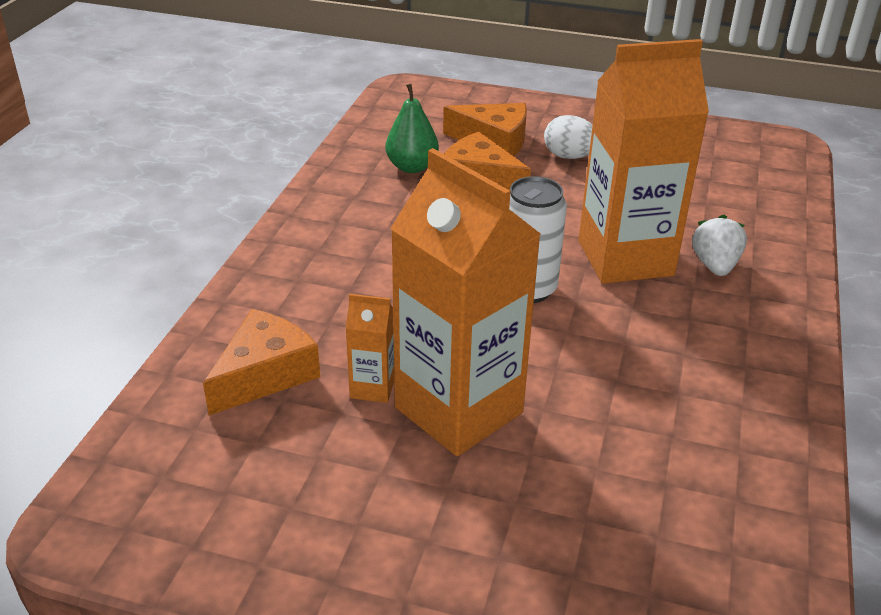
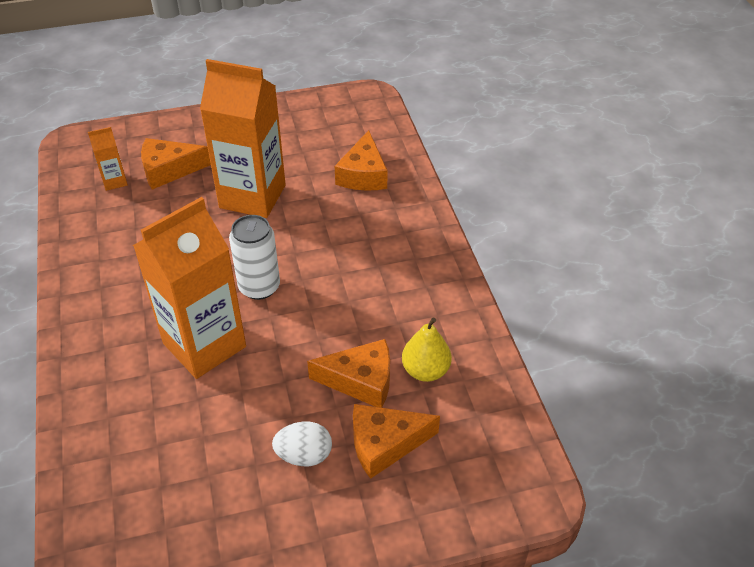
camera: 150 degrees right, 10 degrees up
(372, 388) = (304, 190): orange carton -> orange carton (115, 181)
(412, 167) = (425, 370): green pear -> yellow pear
(576, 525) = (169, 170): none -> orange cheese
(715, 266) = (135, 368): white strawberry -> none

